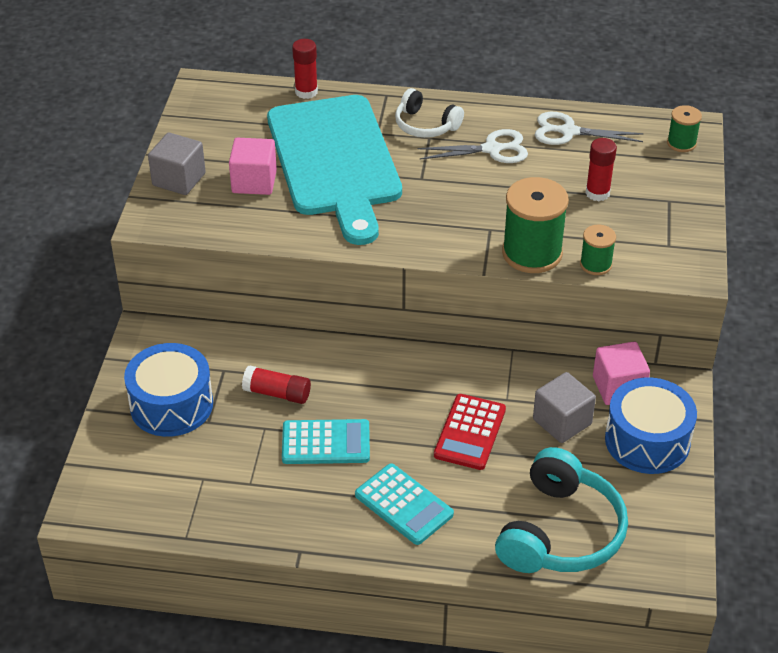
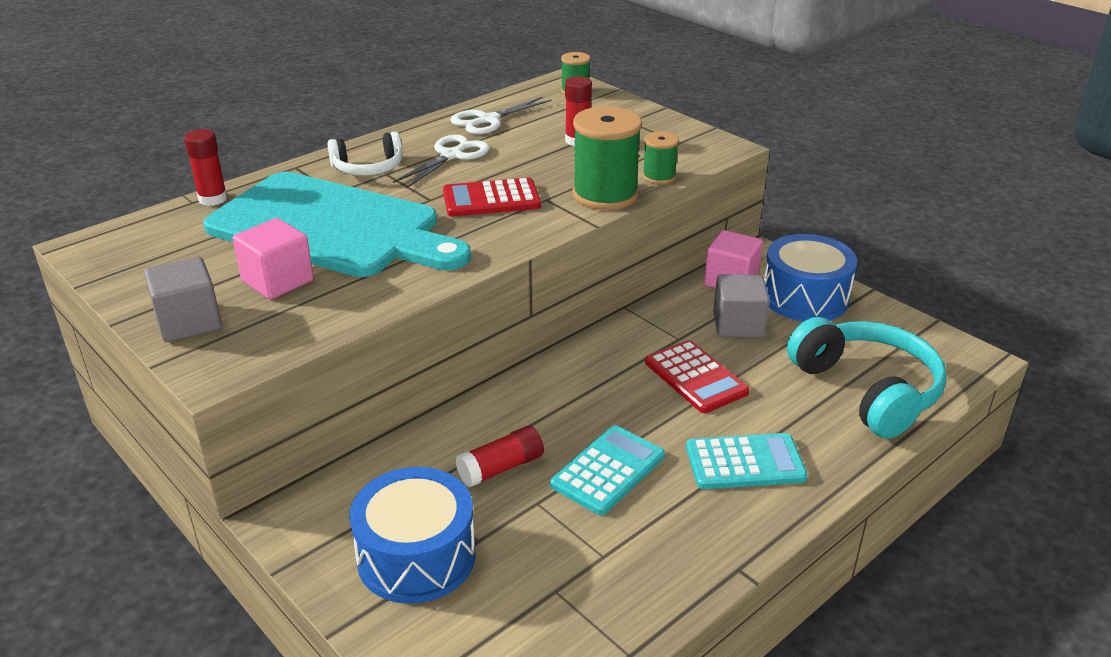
camera: 50 degrees left, 10 degrees down
(456, 205) = (491, 199): none -> red calculator

